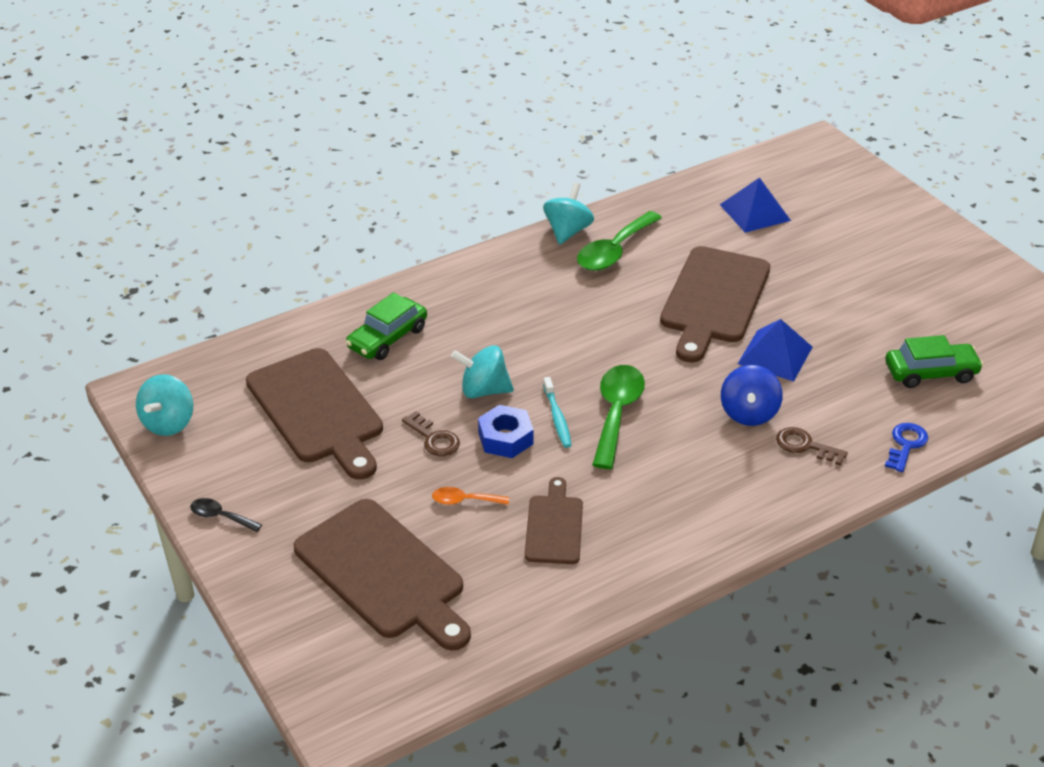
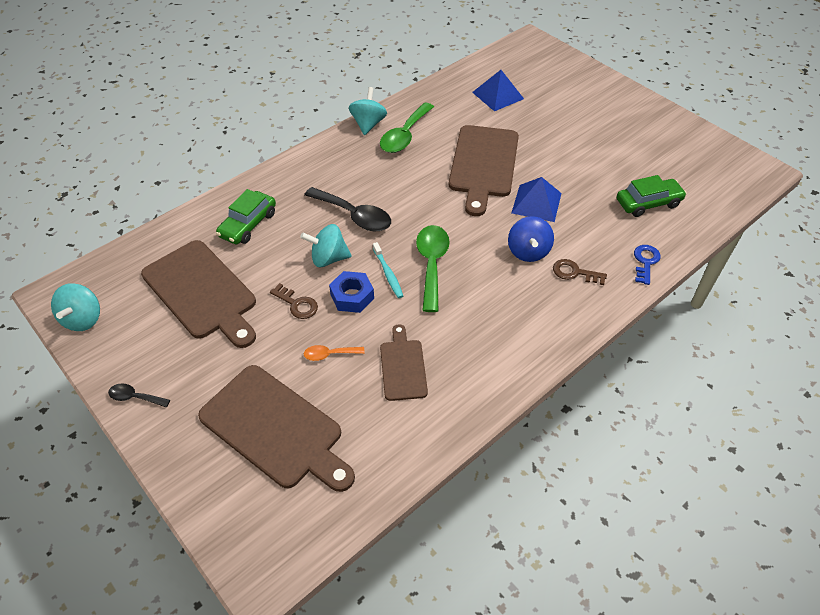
camera: 10 degrees left, 10 degrees up
(526, 343) = (354, 216): none -> black spoon

